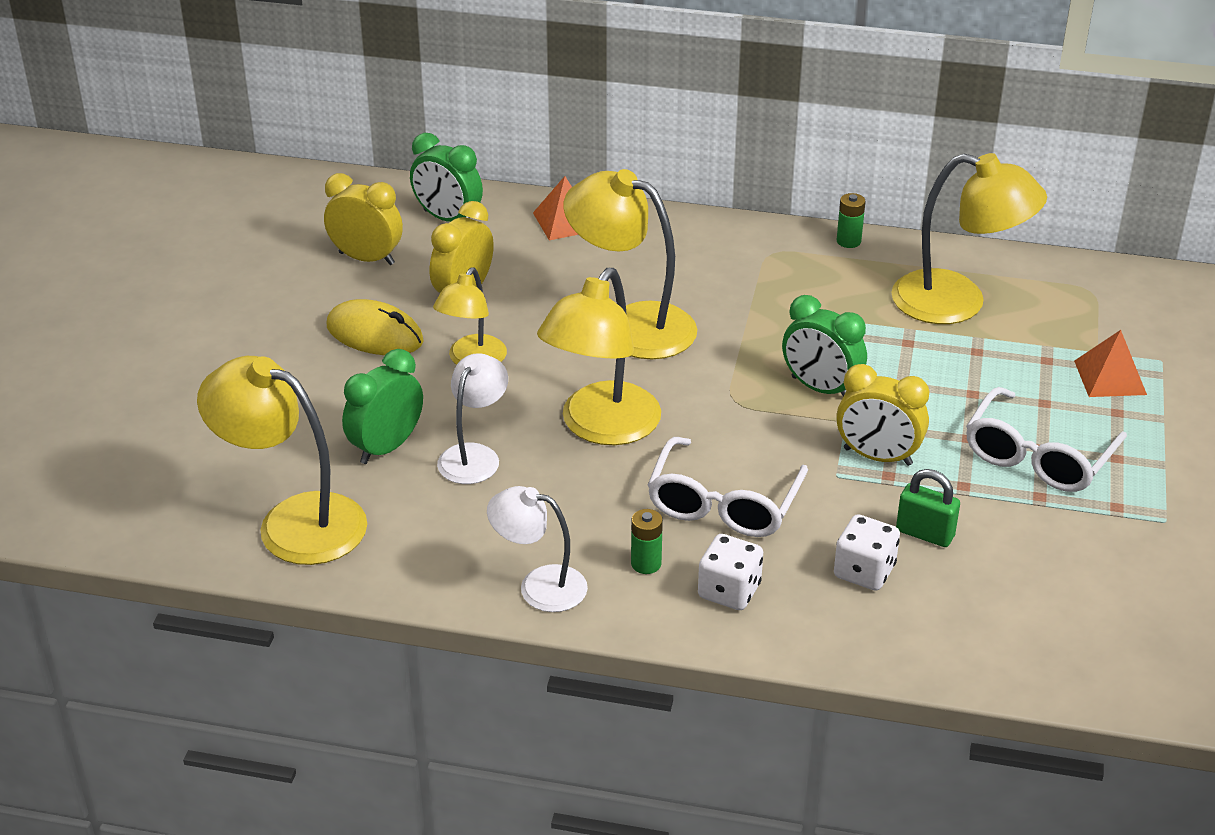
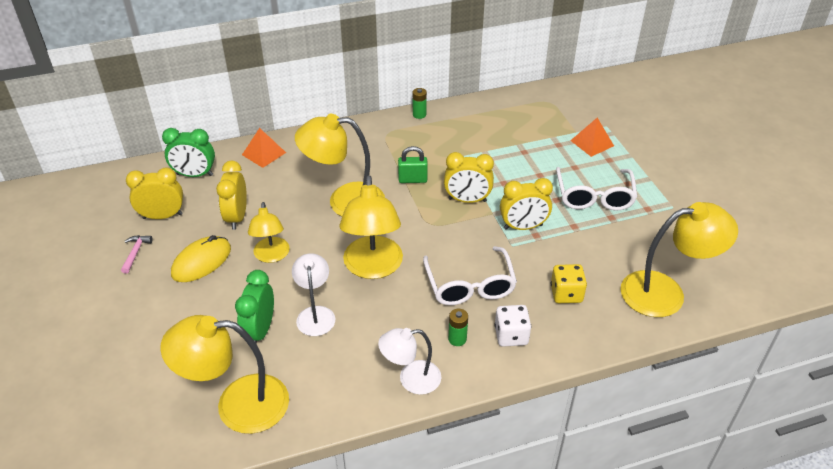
camera: 30 degrees left, 5 degrees up
(300, 293) = (135, 253): none -> pink hammer
(375, 334) = (201, 261): yellow mouse -> yellow mouse turned 45 degrees counterclockwise
(820, 388) = (467, 200): green clock -> yellow clock
(864, 571) = (566, 294): white dice -> yellow dice
(925, 533) = (577, 260): green padlock -> green padlock (412, 179)
(957, 303) = (495, 129): yellow lamp -> yellow lamp (665, 292)

